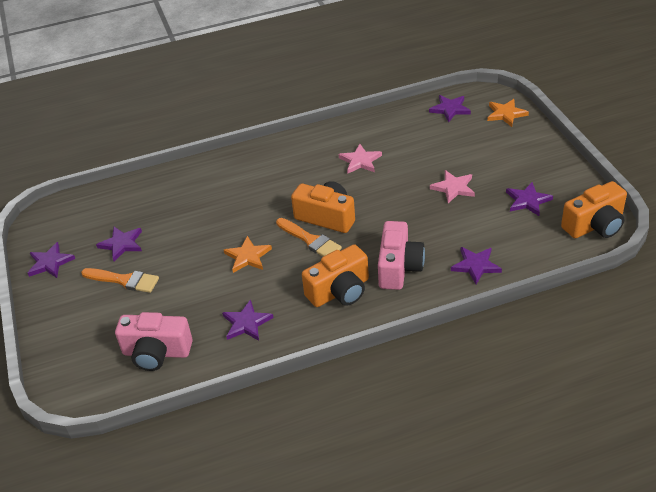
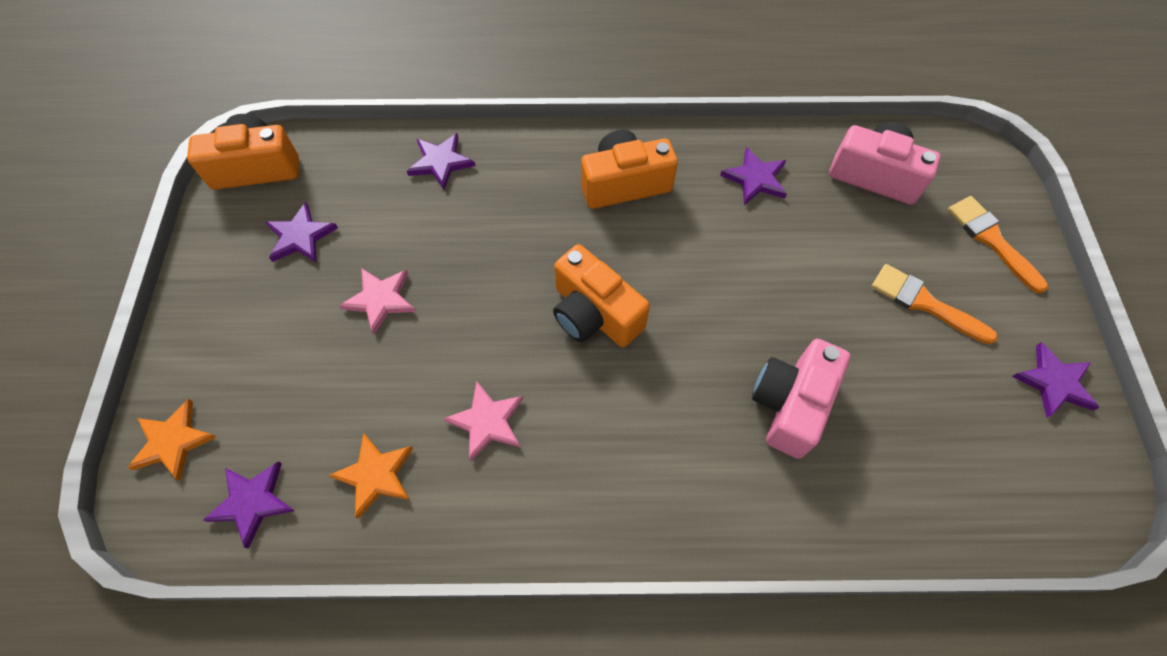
camera: 165 degrees left, 20 degrees up
(122, 244) = (933, 379): purple star -> none
(248, 256) = (733, 281): orange star -> orange star (375, 475)
(310, 240) = (633, 278): orange brush -> orange brush (991, 240)
(399, 267) = (535, 192): pink camera -> pink camera (790, 404)

